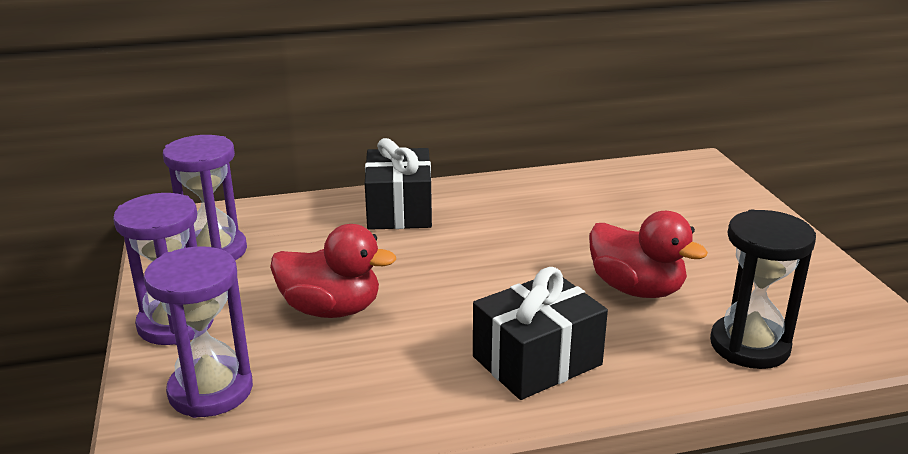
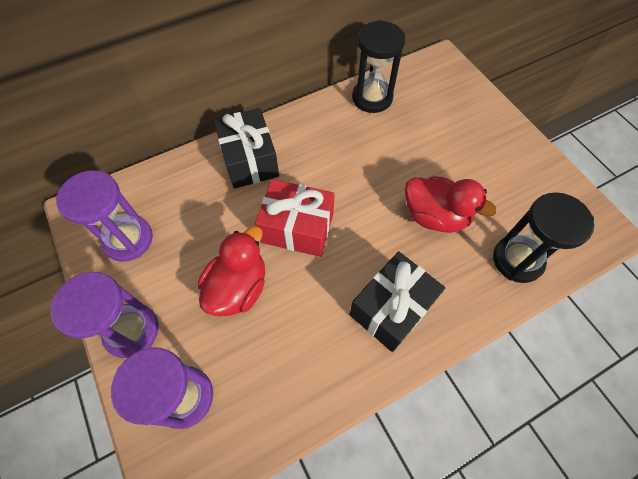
camera: 15 degrees left, 35 degrees up
(331, 309) = (238, 287): red duck -> red duck turned 60 degrees counterclockwise
(435, 272) = (297, 228): none -> red gift
(587, 181) = (372, 98): none -> black hourglass

